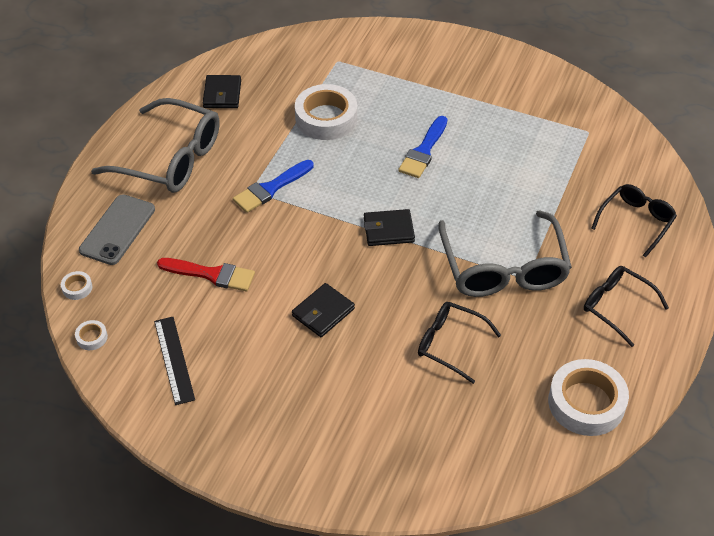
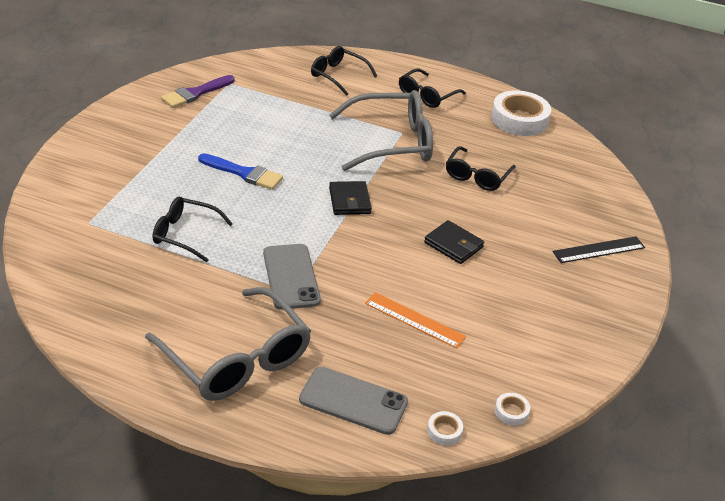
camera: 95 degrees left, 10 degrees down
(171, 159) = (237, 359): grey glasses -> grey glasses turned 120 degrees clockwise
(174, 360) = (527, 345): black ruler -> black ruler (599, 250)
(211, 274) = (414, 320): red brush -> orange ruler
(222, 94) = (126, 316): black wallet -> none
(270, 188) = (291, 277): blue brush -> grey phone
(326, 118) = (185, 234): white tape -> black glasses
(559, 108) = (195, 93): none -> purple brush

